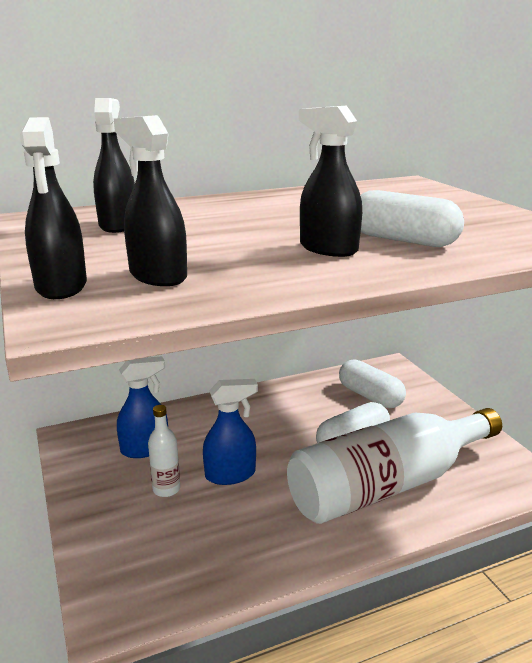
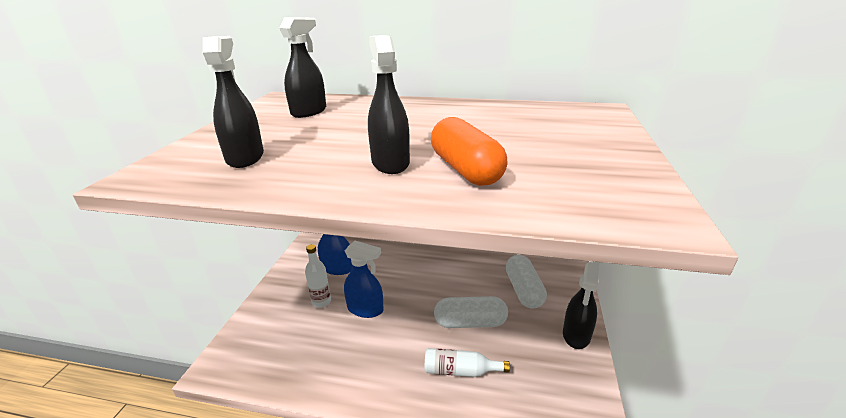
camera: 35 degrees right, 5 degrees up
(61, 287) = (188, 152): black spray bottle -> black spray bottle (576, 335)
(388, 485) = (460, 371): white bottle -> white bottle, size x0.40
(403, 240) = (465, 170): white capsule -> orange capsule

